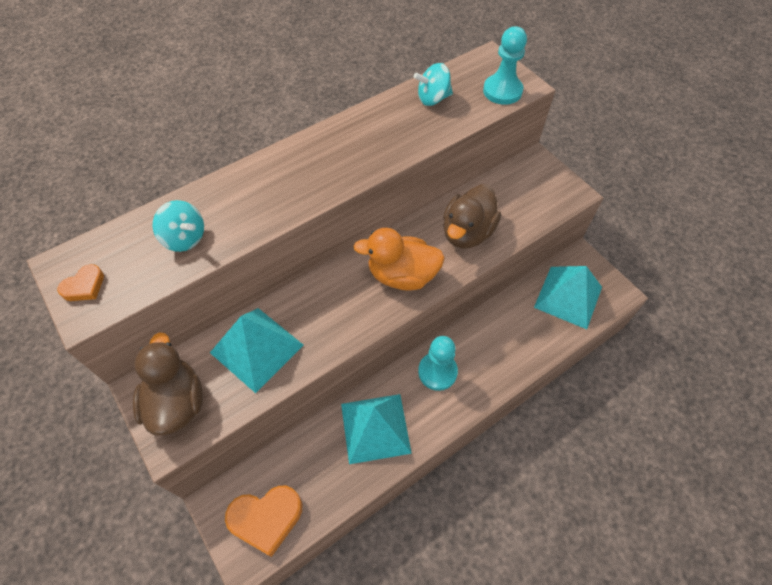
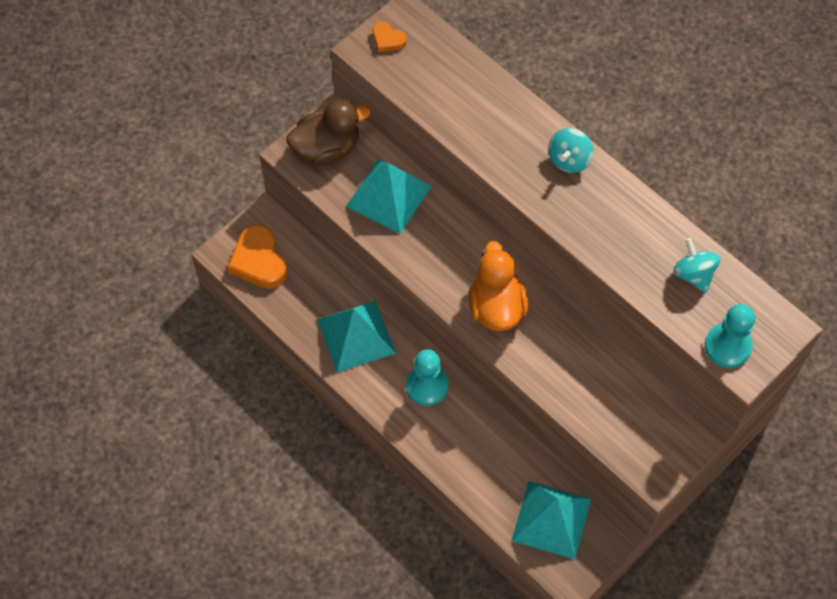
camera: 80 degrees right, 5 degrees up
(185, 238) = (451, 95): turquoise spinning top -> turquoise spinning top (569, 160)
(467, 233) = (567, 364): brown duck -> none

